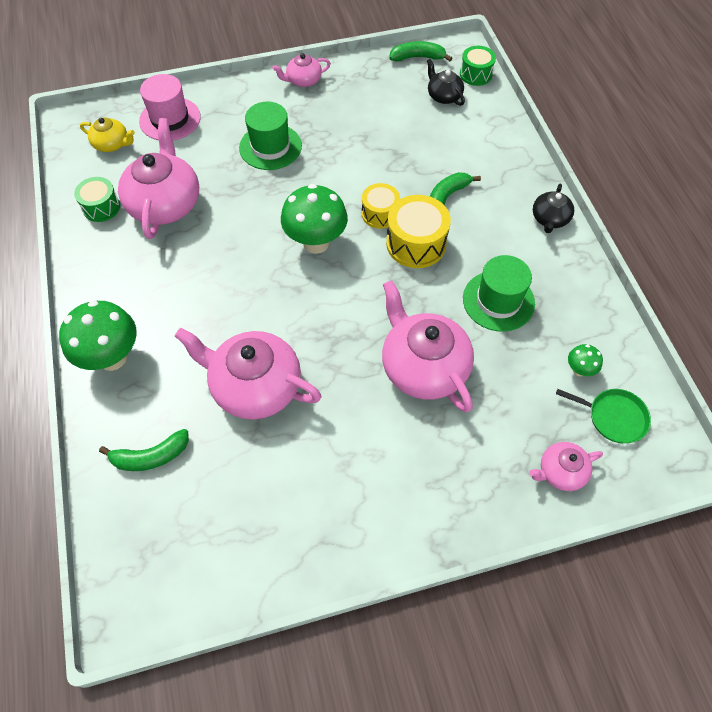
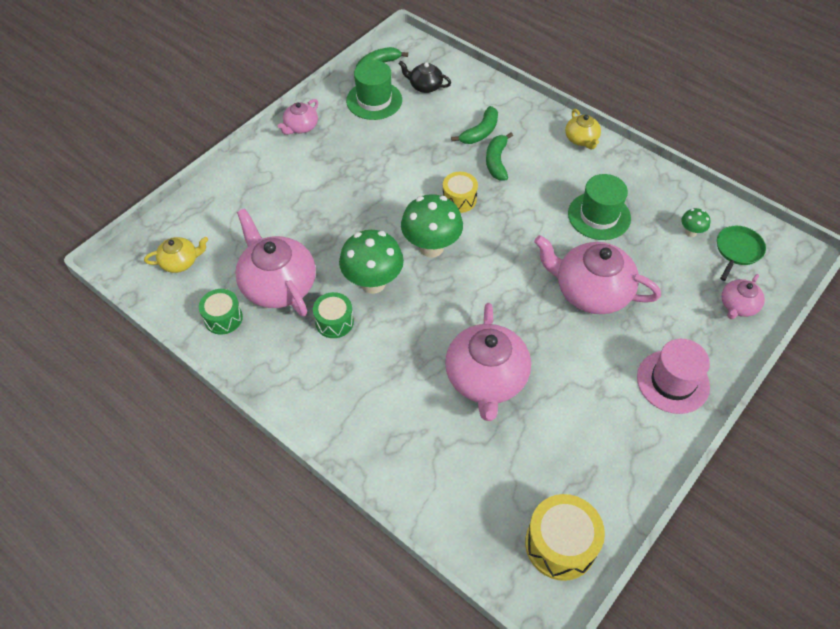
camera: 35 degrees left, 5 degrees down
(112, 358) = (353, 428): green mushroom -> green mushroom (373, 283)
(151, 456) = (457, 479): green banana -> green banana (480, 132)
(170, 119) = (213, 214): pink hat -> pink hat (672, 381)
(255, 386) = (486, 379): pink teapot -> pink teapot turned 75 degrees counterclockwise
(270, 147) = (324, 193): green hat -> green hat (374, 100)
(416, 243) = (506, 207): yellow drum -> yellow drum (560, 544)
(475, 74) = (434, 58): green drum -> green drum (334, 322)
(549, 219) = (581, 139): black teapot -> yellow teapot
(613, 417) = (737, 250): green pan -> green pan turned 45 degrees counterclockwise

